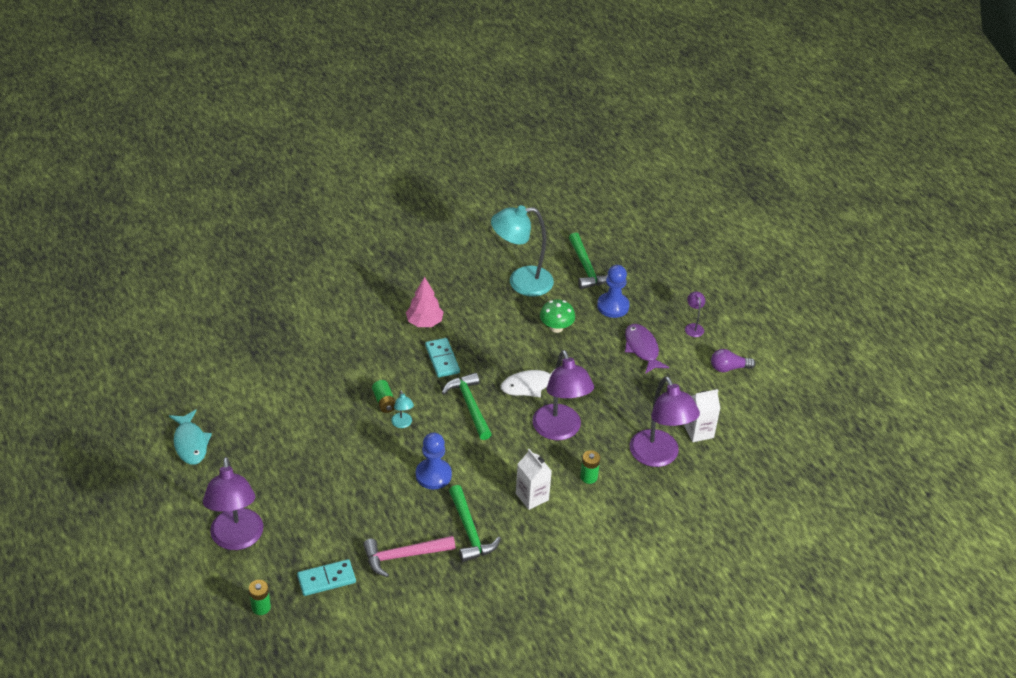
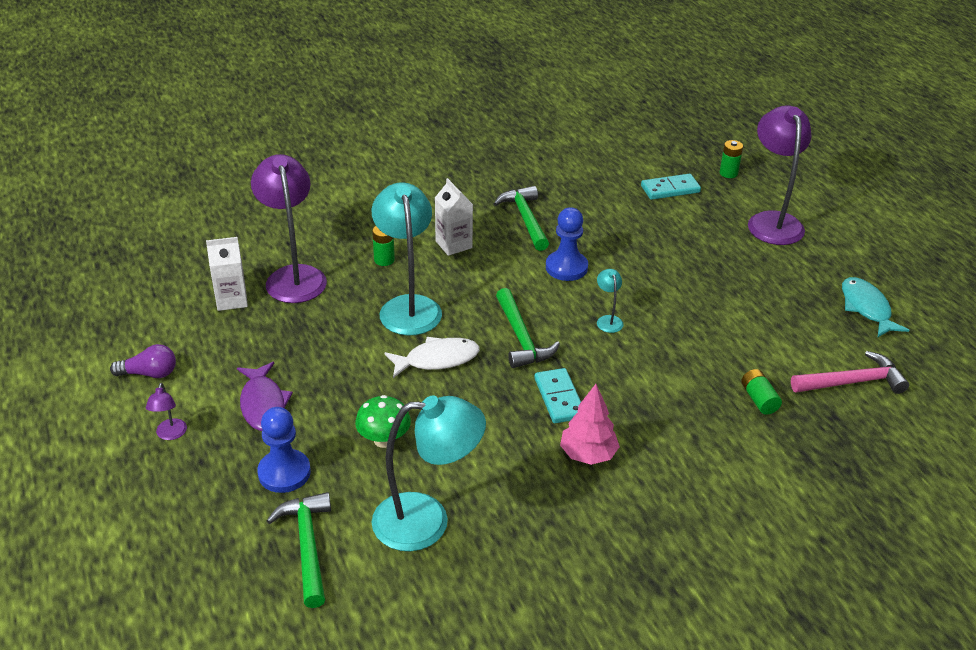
camera: 175 degrees left, 5 degrees down
(384, 402) = (635, 346): green battery -> green battery (759, 399)
(403, 556) = (595, 203): pink hammer -> pink hammer (853, 382)
(559, 430) = (408, 306): purple lamp -> turquoise lamp

